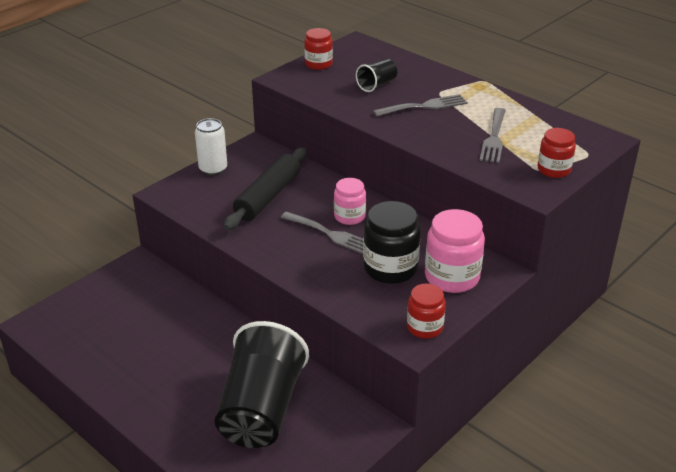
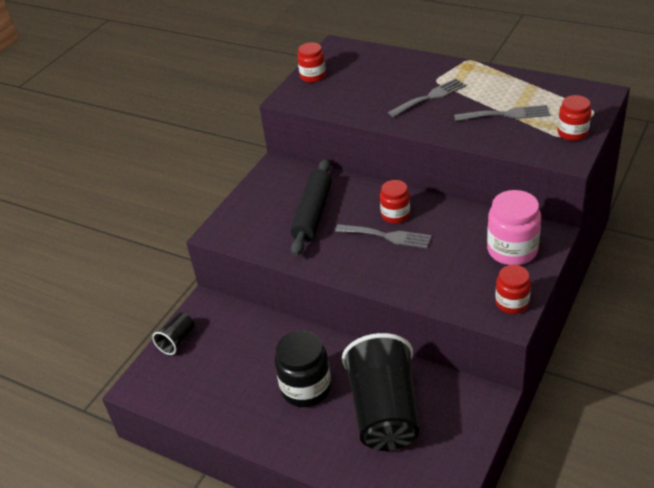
camera: 10 degrees left, 5 degrees up
(213, 169) = (248, 198): white can -> none
(349, 216) = (395, 215): pink jar -> red jar
(377, 85) = (377, 85): black cup -> black cup (177, 341)
(390, 268) = (455, 255): black jar -> black jar (306, 388)
(494, 138) = (506, 114): grey fork -> grey fork turned 90 degrees counterclockwise

